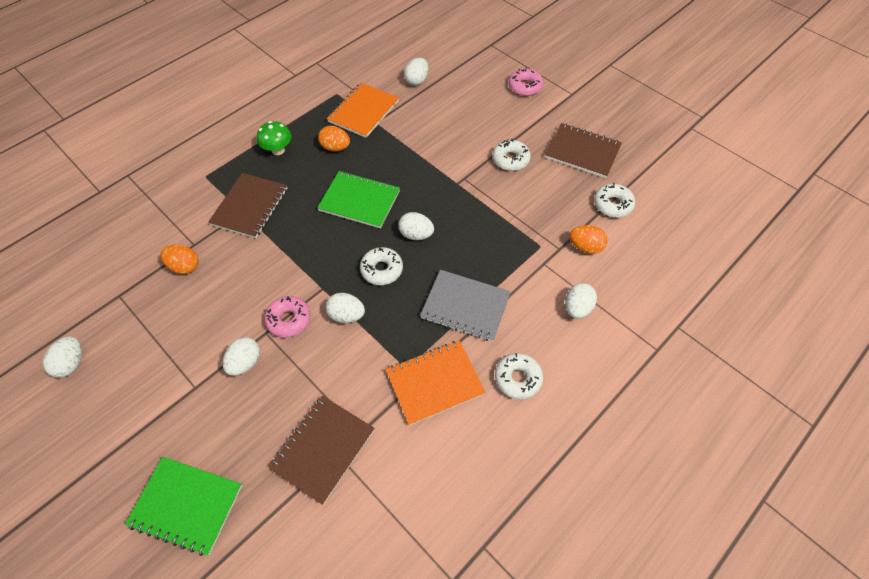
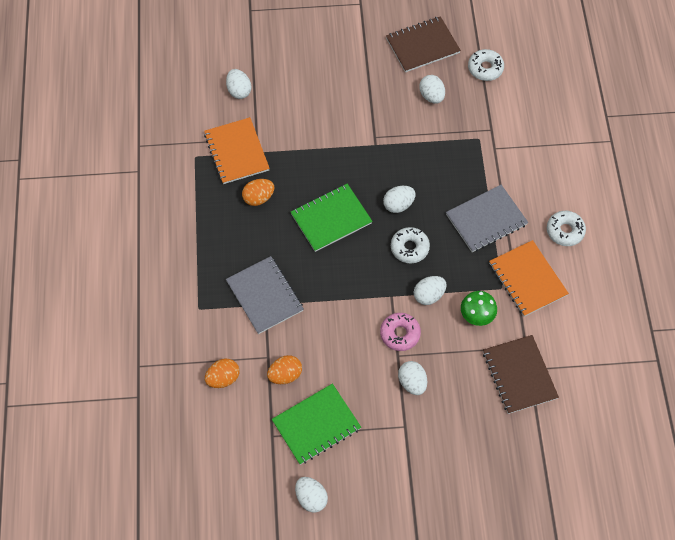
camera: 50 degrees left, 5 degrees up
(186, 505) = (492, 478): green notebook -> green notebook (316, 425)
(250, 206) = (264, 296): brown notebook -> grey notebook
(278, 150) = (220, 239): green mushroom -> green mushroom (476, 316)
(435, 383) = (527, 279): orange notebook -> orange notebook turned 45 degrees counterclockwise
(510, 159) = (386, 94): white donut -> none
(525, 87) = (322, 26): pink donut -> none
(577, 308) = (545, 158): white egg -> white egg (431, 96)
(585, 247) = (504, 114): orange egg -> orange egg (223, 378)

